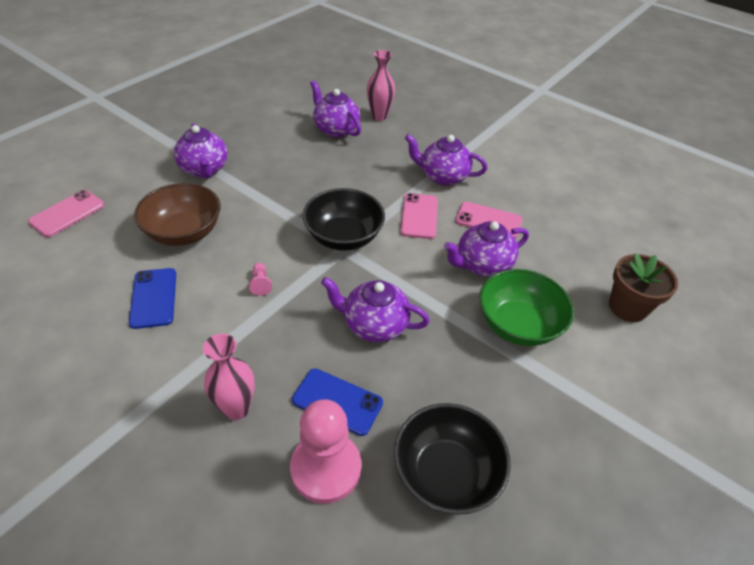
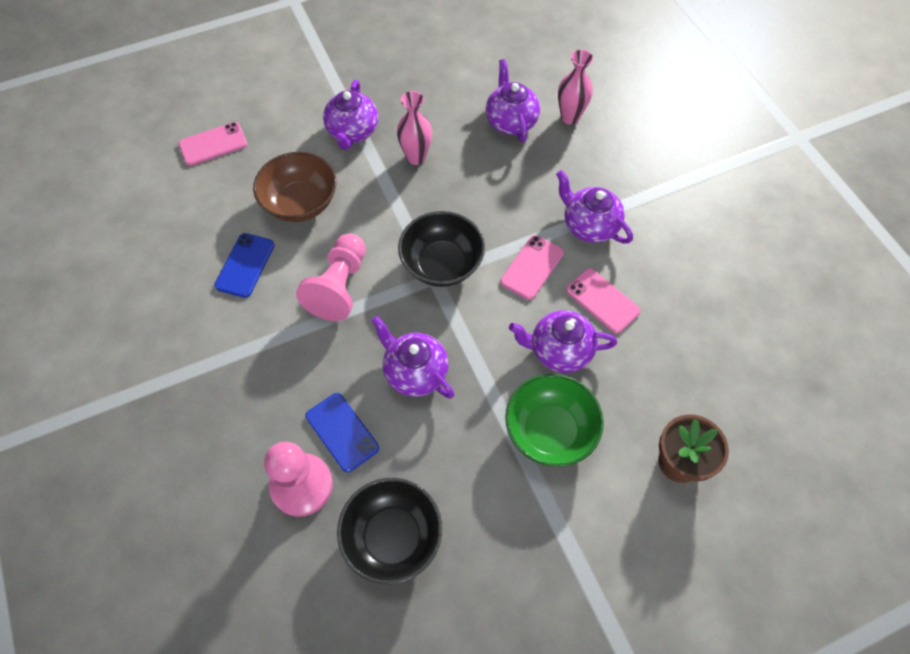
camera: 30 degrees right, 15 degrees up
(236, 408) = (261, 401): pink vase -> pink vase (416, 157)
(261, 284) = (339, 287): pink pawn -> pink pawn, size x2.49

